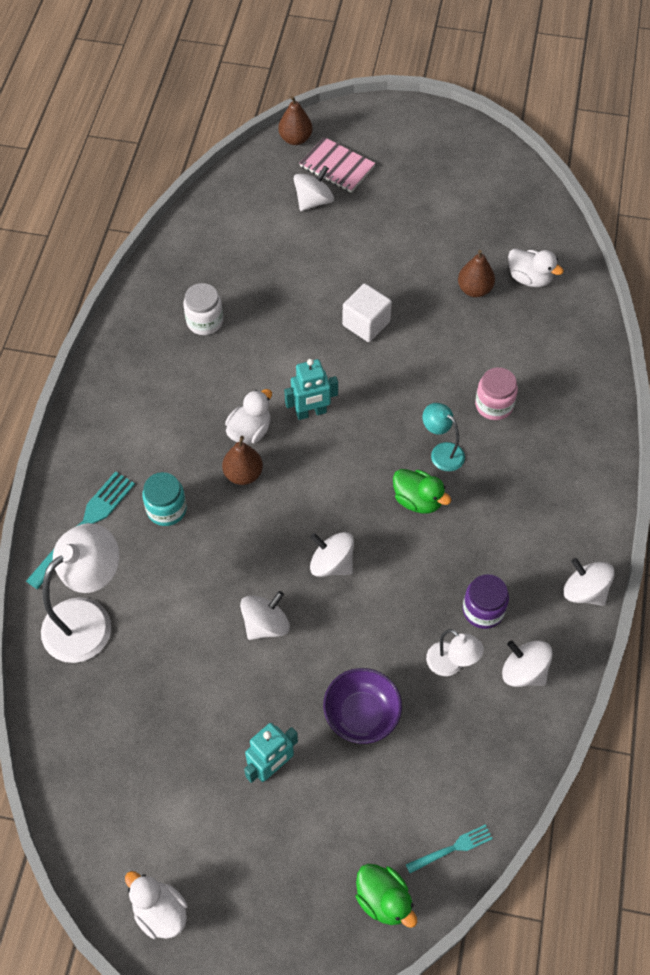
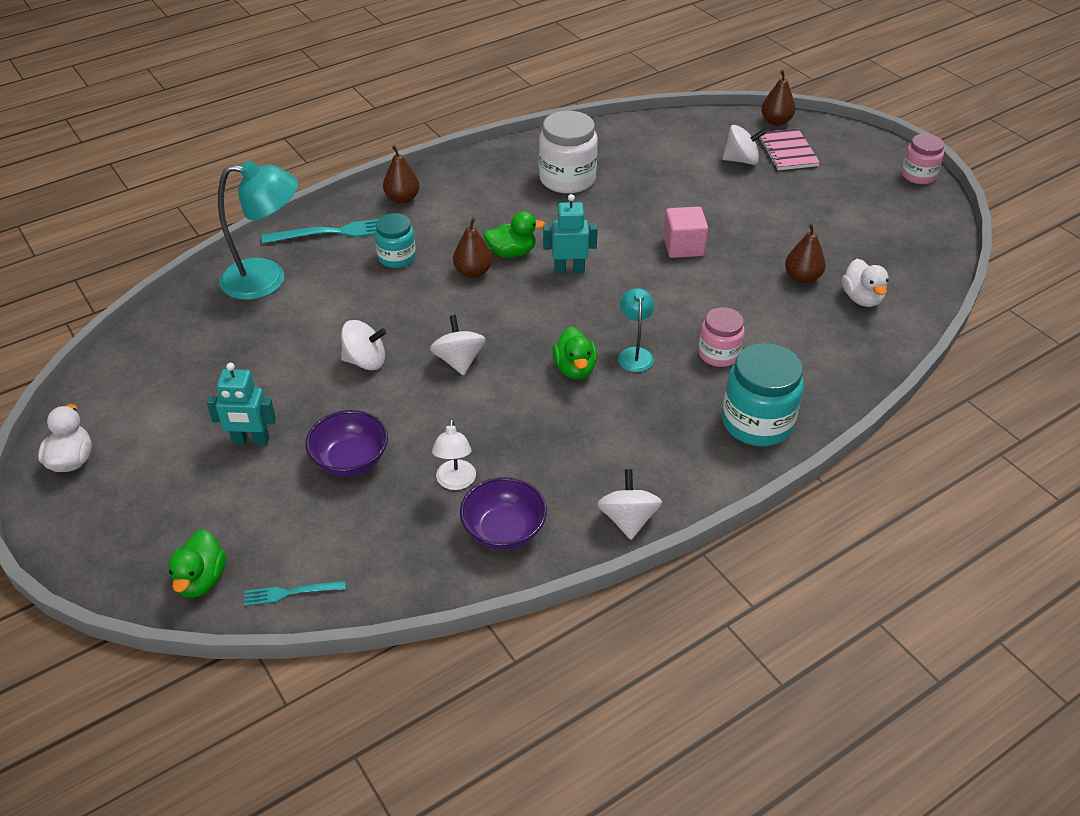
camera: 45 degrees right, 15 degrees down
(88, 619) = (267, 279): white lamp -> turquoise lamp
(95, 447) = (402, 199): none -> brown pear
(205, 321) = (567, 179): white jar -> white jar, size x1.62
(250, 431) = (512, 253): white duck -> green duck
(311, 413) = (569, 270): turquoise robot -> turquoise robot turned 150 degrees clockwise
(366, 323) = (683, 247): white cube -> pink cube
(450, 125) = (918, 175): none -> pink jar
(452, 848) = (290, 593): turquoise fork -> turquoise fork turned 150 degrees clockwise
(483, 610) = (528, 469): purple jar -> none
(524, 671) = (504, 530): white spinning top -> purple bowl
(576, 443) = (757, 422): none -> turquoise jar

